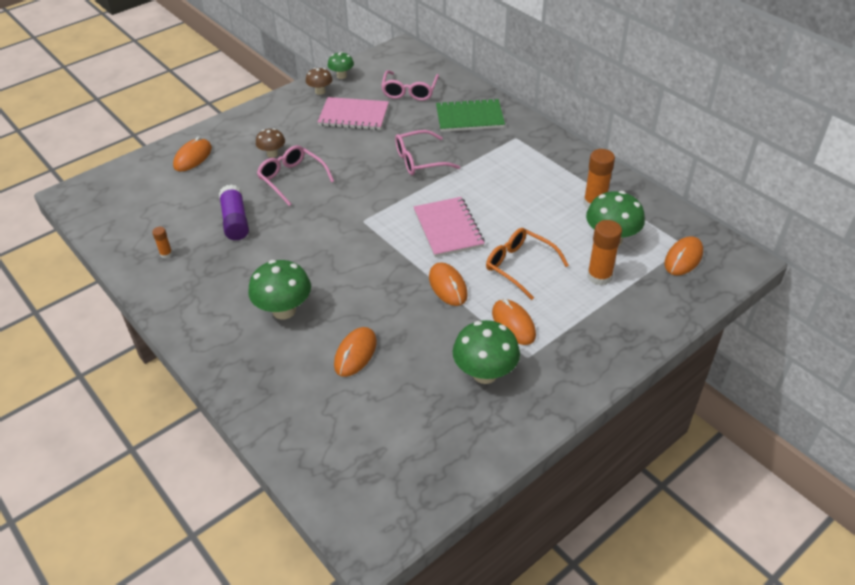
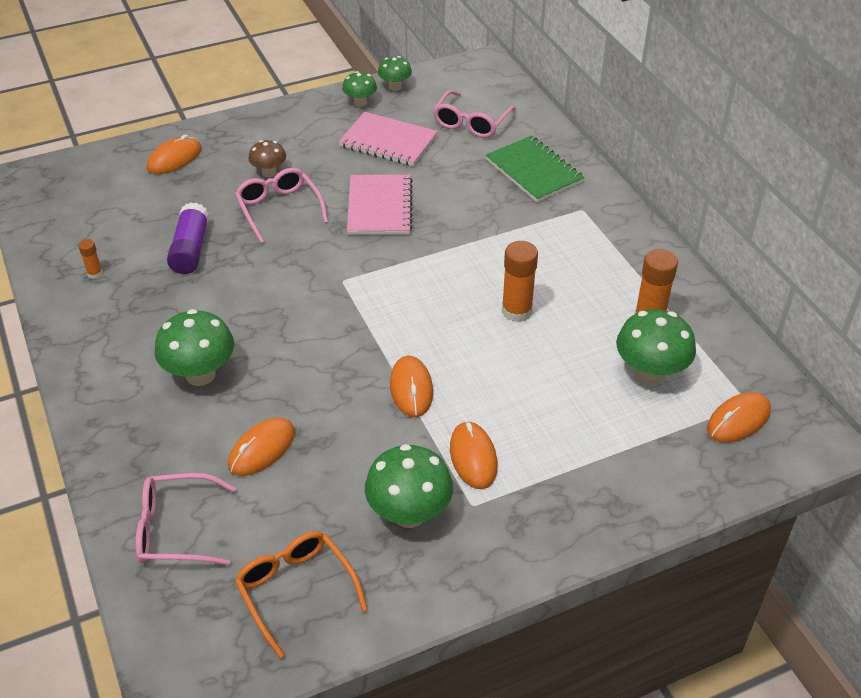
camera: 15 degrees right, 0 degrees up
(320, 91) = (360, 103): brown mushroom -> green mushroom
(419, 160) = (445, 216): pink glasses -> pink glasses (176, 529)
(448, 228) = (443, 313): pink notebook -> pink notebook (379, 207)
(469, 117) = (533, 171): green notebook -> green notebook turned 45 degrees clockwise
(519, 266) = (514, 382): orange glasses -> orange glasses (296, 590)
(599, 276) = (613, 420): orange glue stick -> orange glue stick (516, 311)

